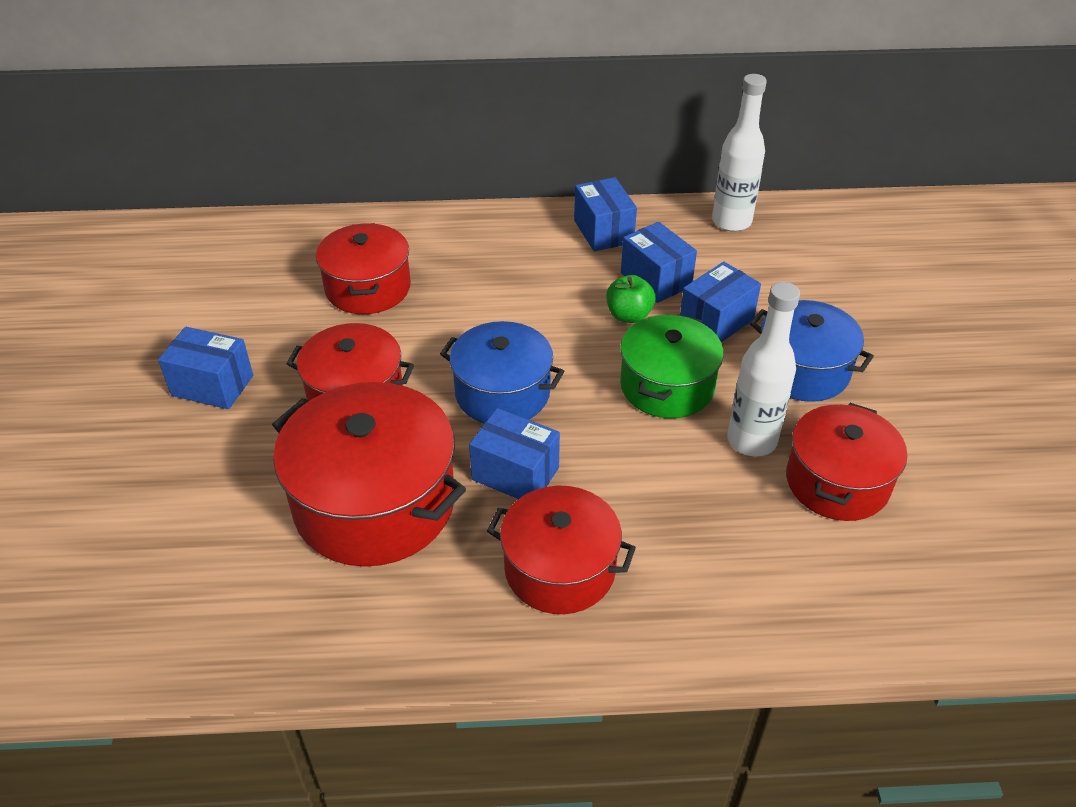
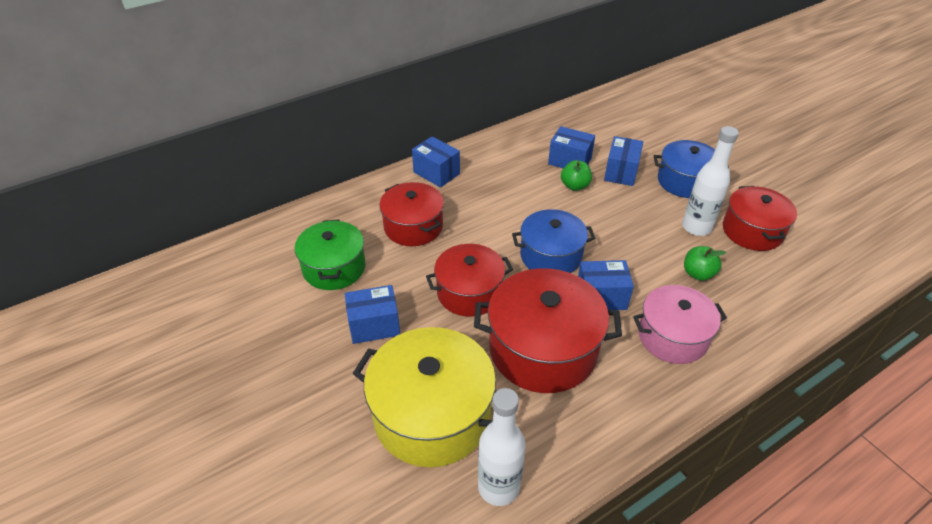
camera: 30 degrees left, 0 degrees up
(175, 516) = (432, 415): none -> yellow pot
(560, 569) = (672, 337): red pot -> pink pot
(603, 231) = (516, 144): blue box -> blue box (436, 173)
(667, 386) = (630, 216): green pot -> green pot (334, 268)
(686, 504) = (698, 273): none -> green apple
(731, 221) = (577, 116): white bottle -> white bottle (498, 487)

